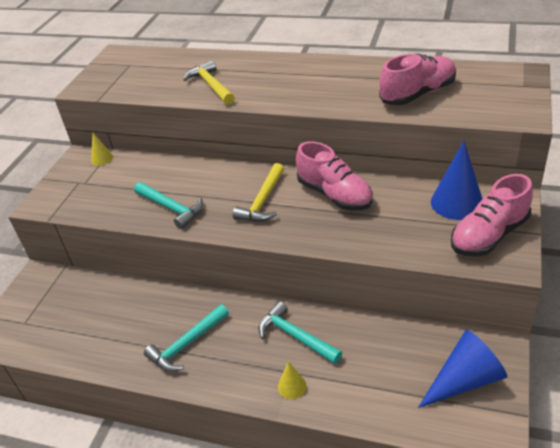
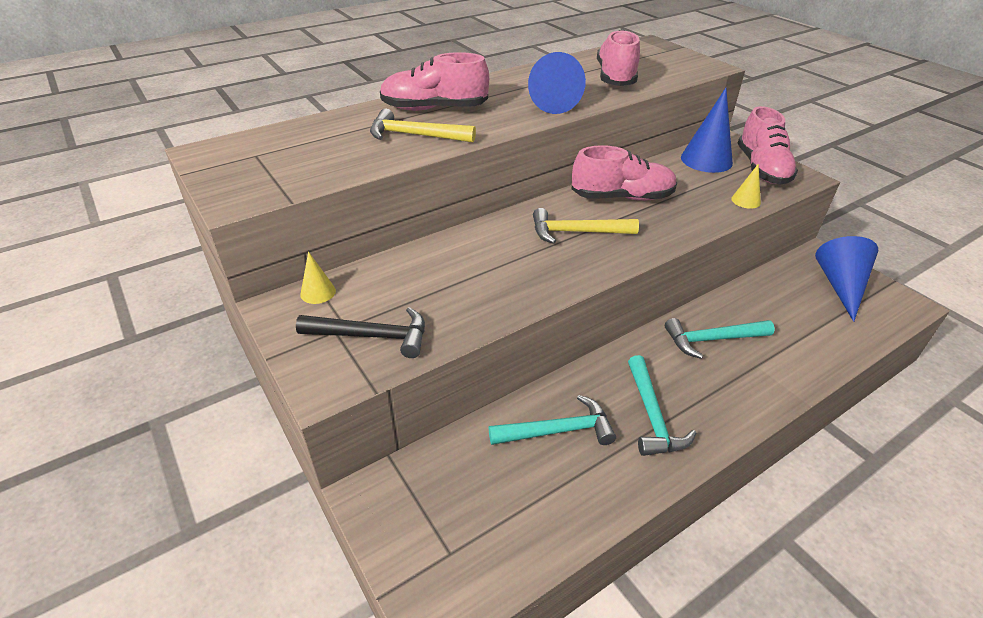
camera: 55 degrees left, 0 degrees up
(85, 194) = (371, 336): none -> black hammer
(171, 208) = (504, 287): turquoise hammer -> turquoise hammer (557, 430)
(254, 71) = (434, 109): none -> pink shoe
(263, 201) = (577, 232): yellow hammer -> yellow hammer turned 120 degrees clockwise
(292, 386) = (775, 374): yellow cone -> yellow cone (746, 200)
(331, 95) = (551, 101): none -> blue cone

